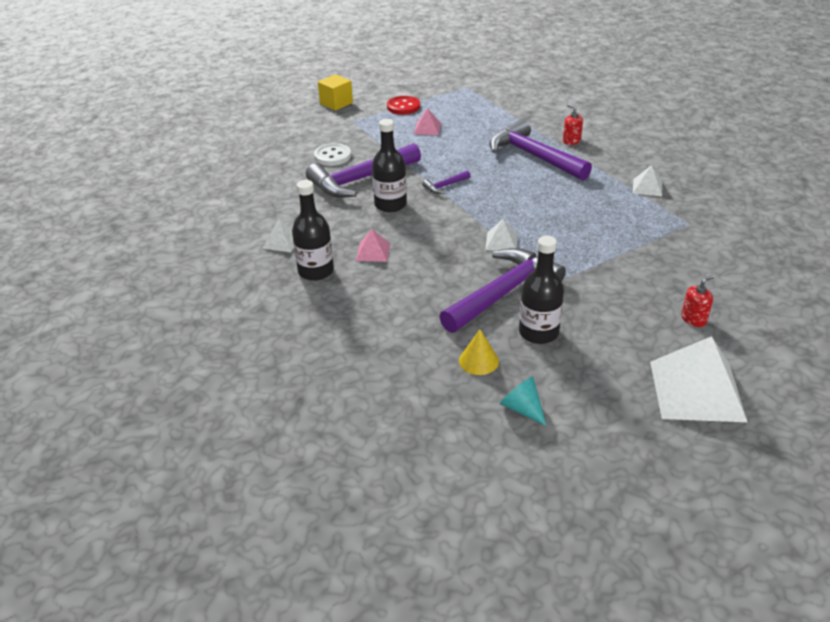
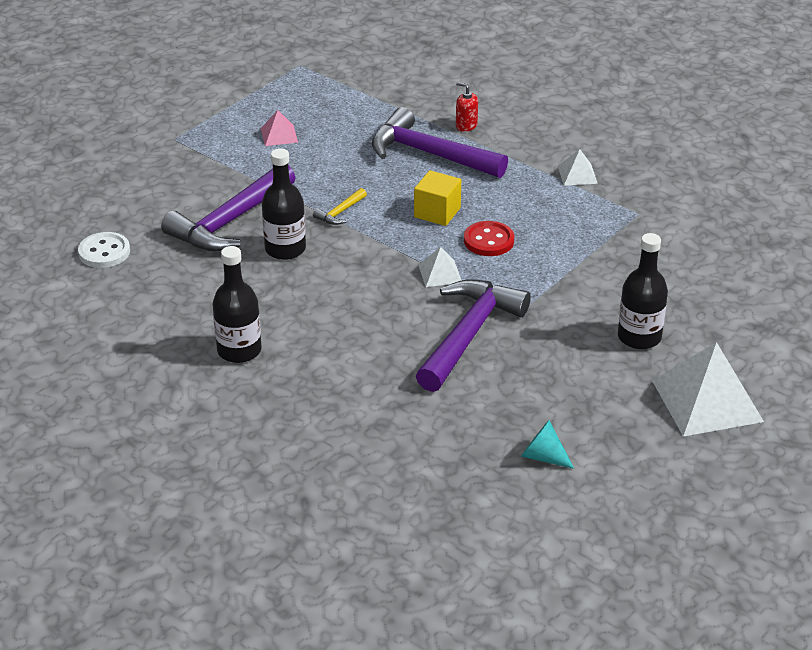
camera: 20 degrees left, 0 degrees up
(282, 241) = (176, 321): white pyramid -> none
(332, 156) = (175, 194): white button -> white button (104, 252)
(336, 103) = (137, 115): yellow cube -> yellow cube (437, 212)
(373, 252) = (295, 313): pink pyramid -> none
(403, 107) = (231, 107): red button -> red button (488, 241)
(445, 186) = (340, 213): purple hammer -> yellow hammer
(478, 361) = (476, 416): yellow cone -> none
(538, 332) = (526, 372): black bottle -> black bottle (639, 337)
(693, 319) = (679, 325): red soap dispenser -> none

